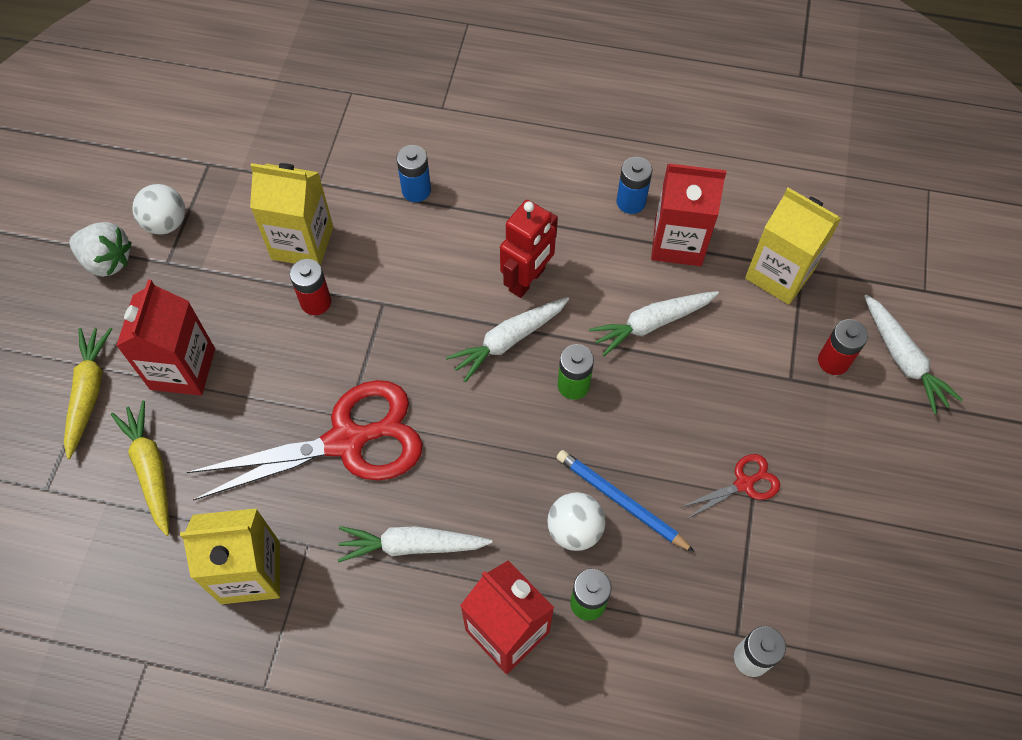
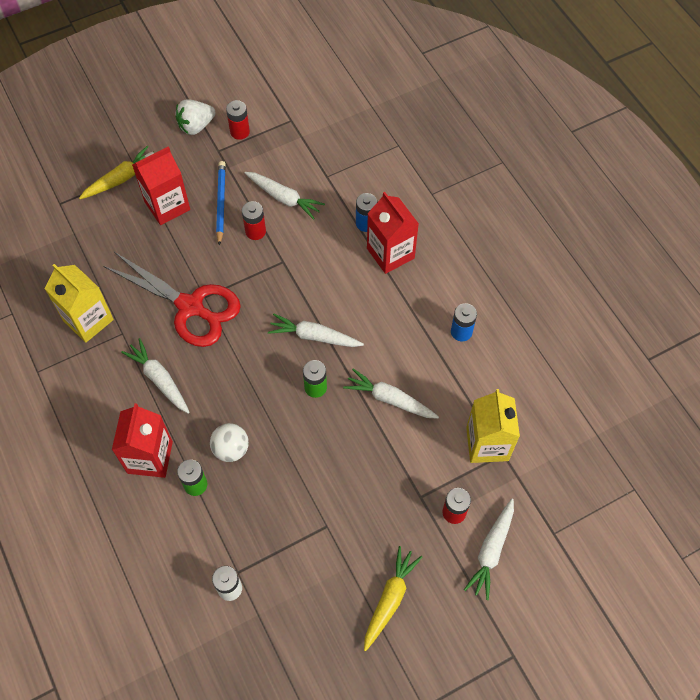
camera: 50 degrees right, 0 degrees up
(107, 261) = (196, 126): white strawberry -> white strawberry turned 75 degrees clockwise
(151, 469) = (104, 236): yellow carrot -> yellow carrot (390, 599)
(166, 223) = (240, 132): white ball -> red battery
(302, 243) = (284, 198): yellow carton -> white carrot
(527, 280) = (360, 318): red robot -> none
(621, 501) = (267, 460): blue pencil -> blue pencil (221, 203)
(678, 242) = (457, 375): red carton -> red carton (390, 253)
(744, 484) = (331, 516): red scissors -> none

